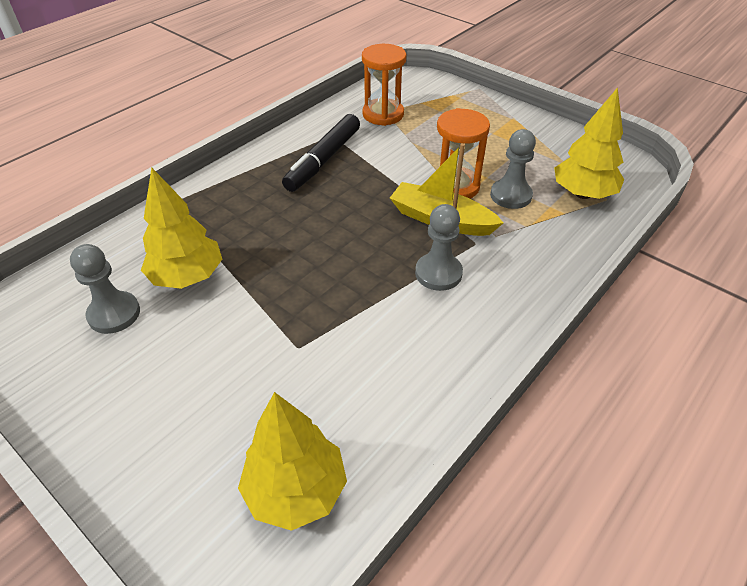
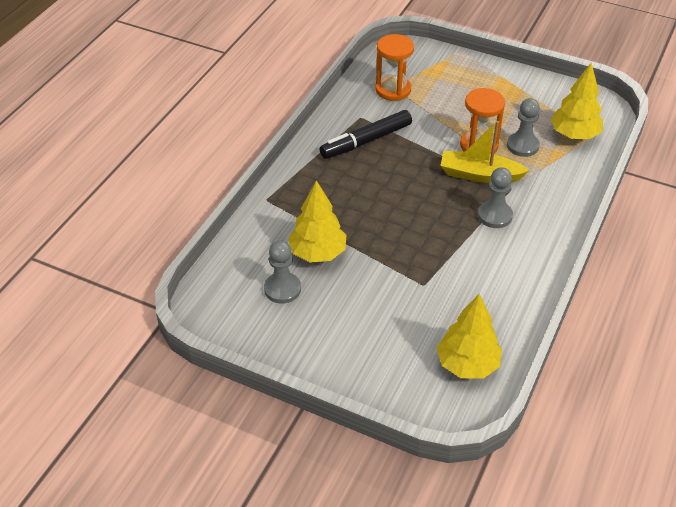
camera: 15 degrees left, 0 degrees up
(323, 160) = (366, 141): black marker -> black marker turned 45 degrees clockwise

